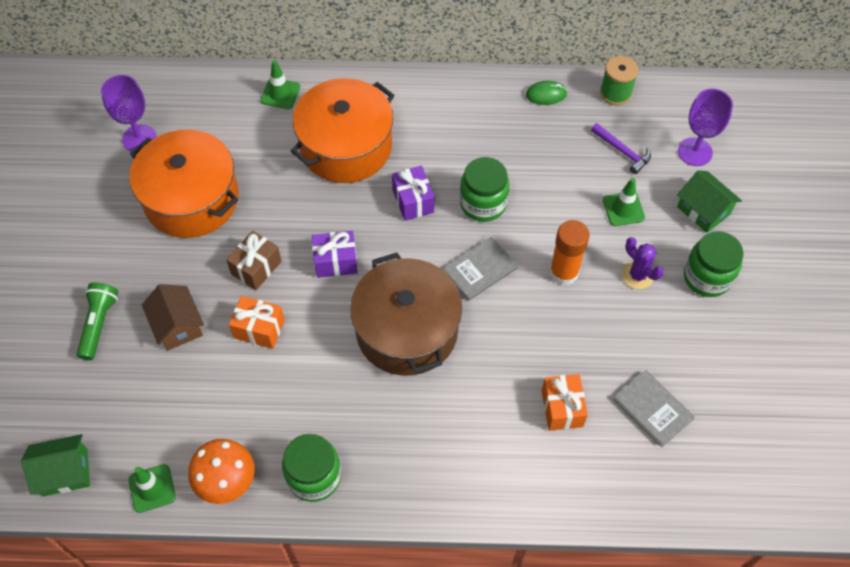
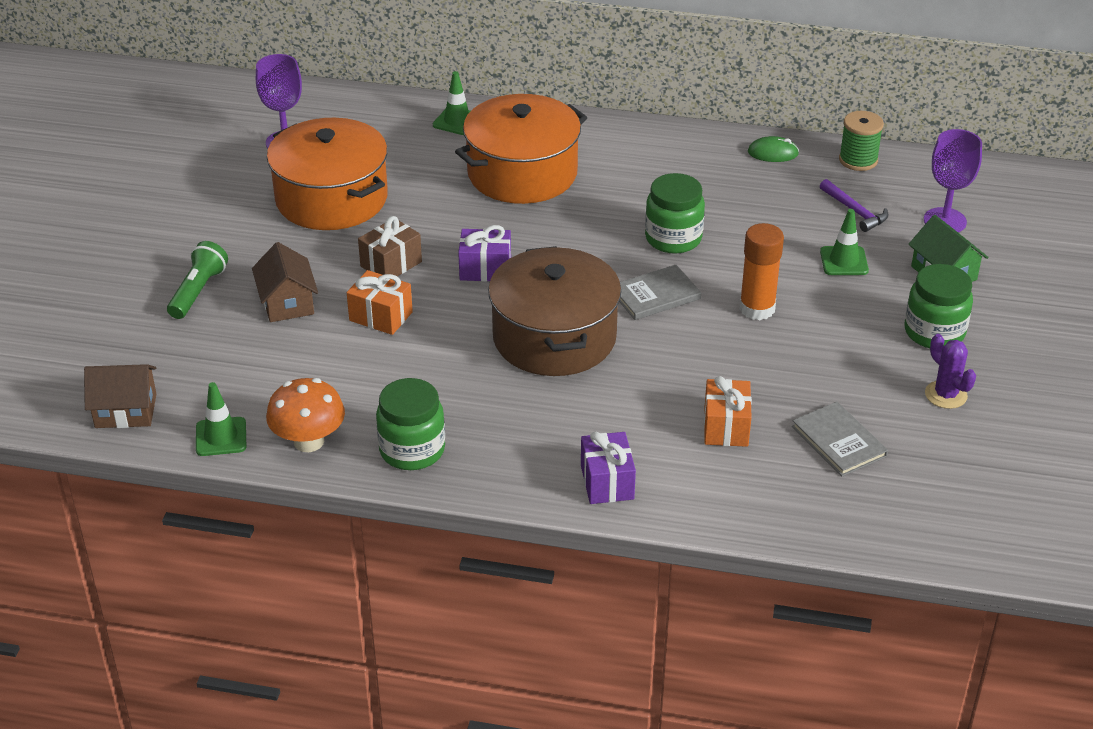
camera: 10 degrees right, 20 degrees down
(65, 472) = (126, 411): green house -> brown house
(413, 201) = (590, 227): purple gift -> purple gift (607, 482)
(637, 275) = (848, 321): purple cactus -> purple cactus (945, 395)

